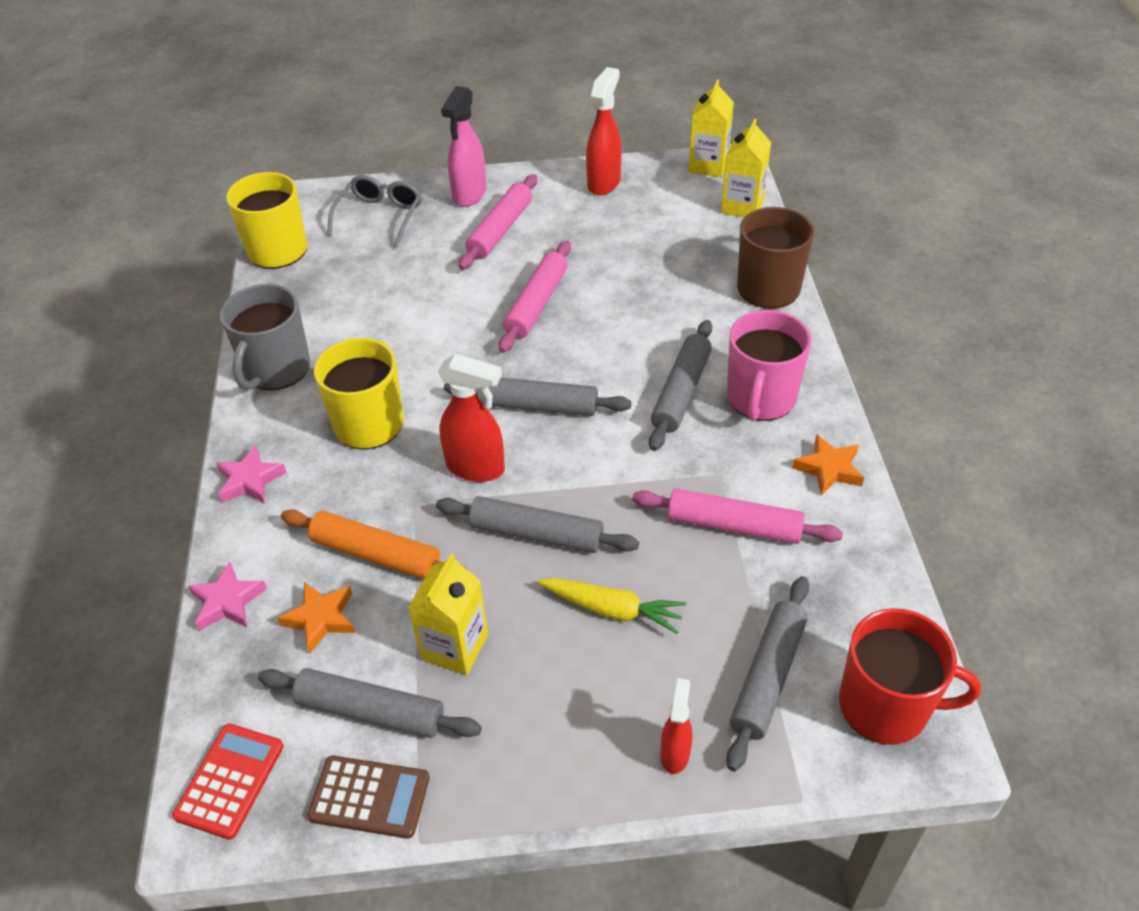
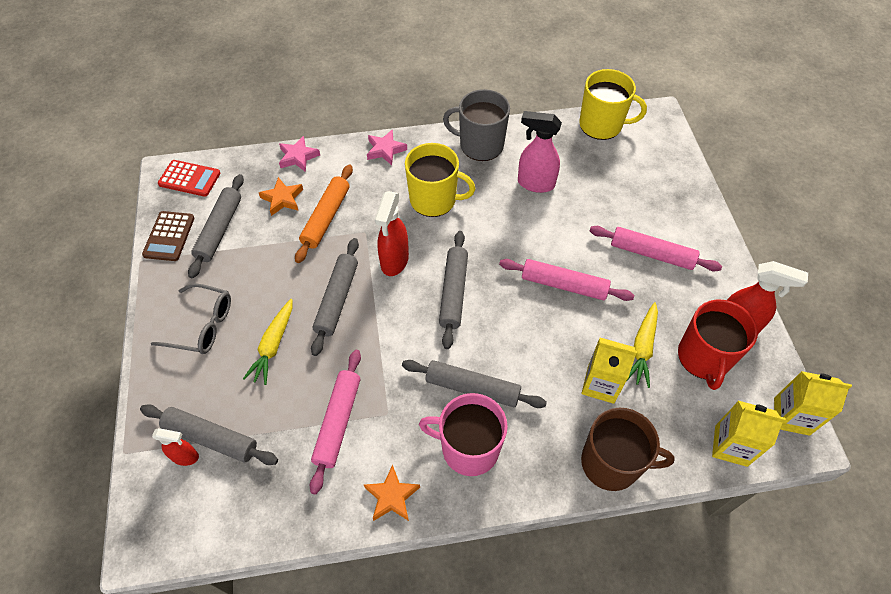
camera: 85 degrees right, 10 degrees up
(380, 216) = (652, 176): grey glasses -> grey glasses (202, 325)
(455, 647) = (255, 264): yellow carton -> yellow carton (600, 384)
(469, 195) = (693, 229): pink spray bottle -> pink spray bottle (535, 183)
(629, 251) = (642, 348): none -> yellow carrot
(675, 753) = (167, 381): red spray bottle -> red spray bottle (185, 457)
(886, 706) = (177, 514): red mug -> red mug (704, 358)

